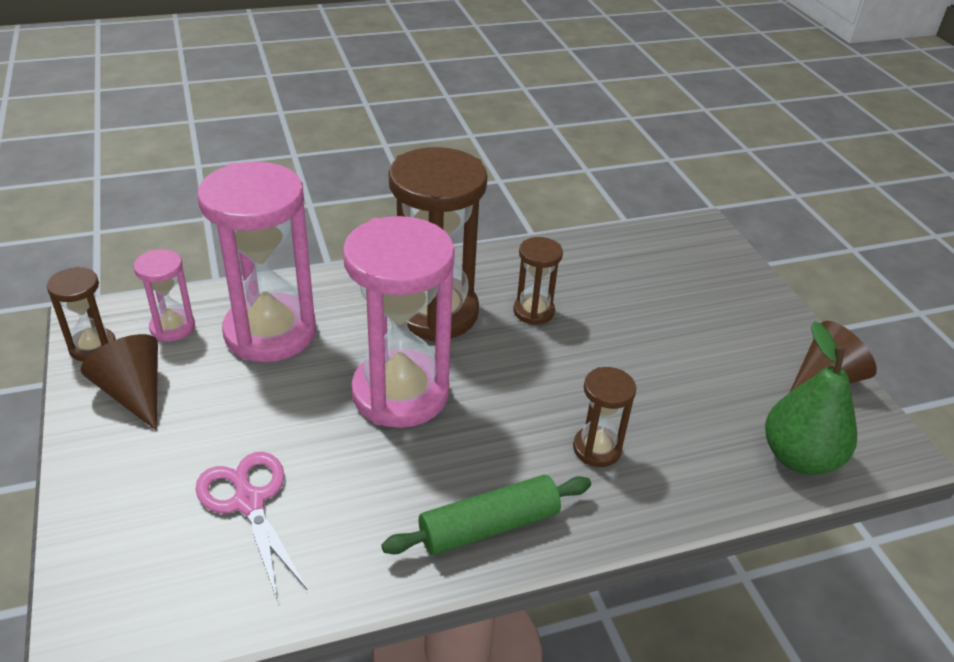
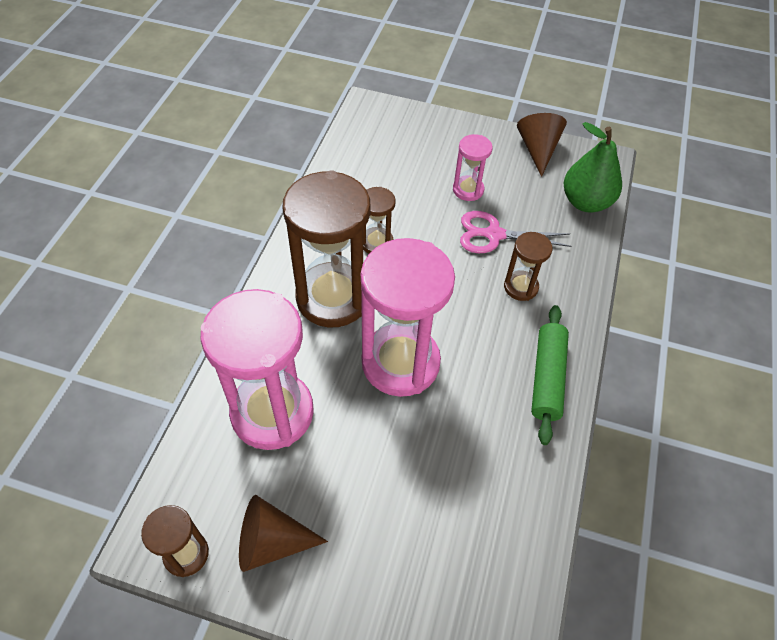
camera: 55 degrees left, 15 degrees up
(172, 327) = (209, 480): pink hourglass -> pink hourglass (468, 190)
(249, 502) = (443, 506): pink scissors -> pink scissors (494, 235)

